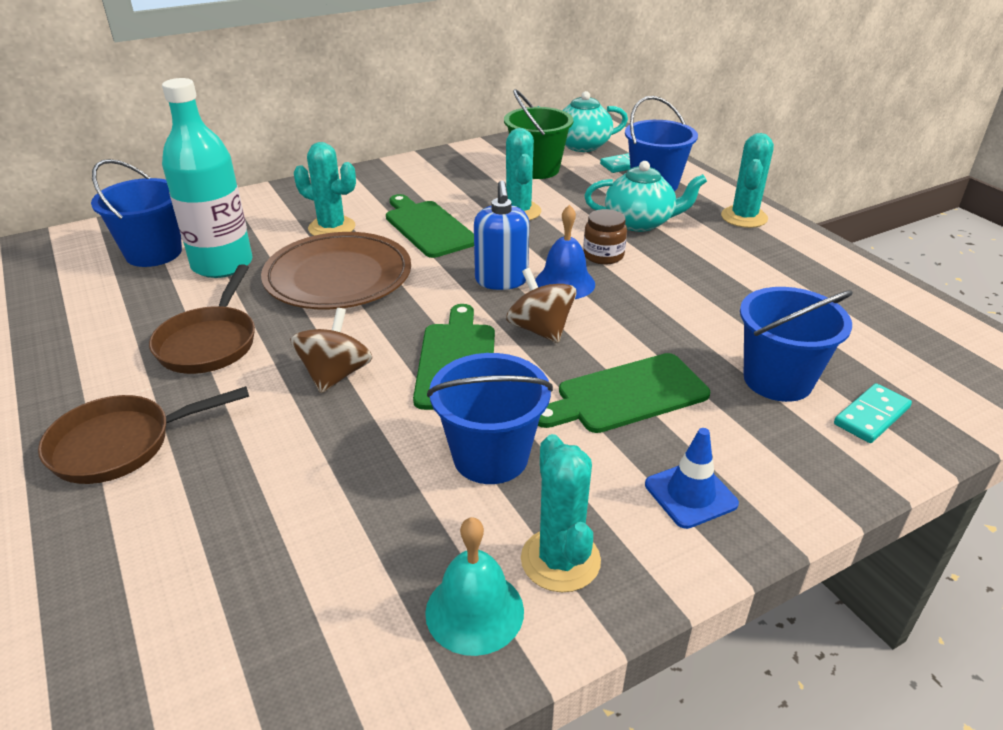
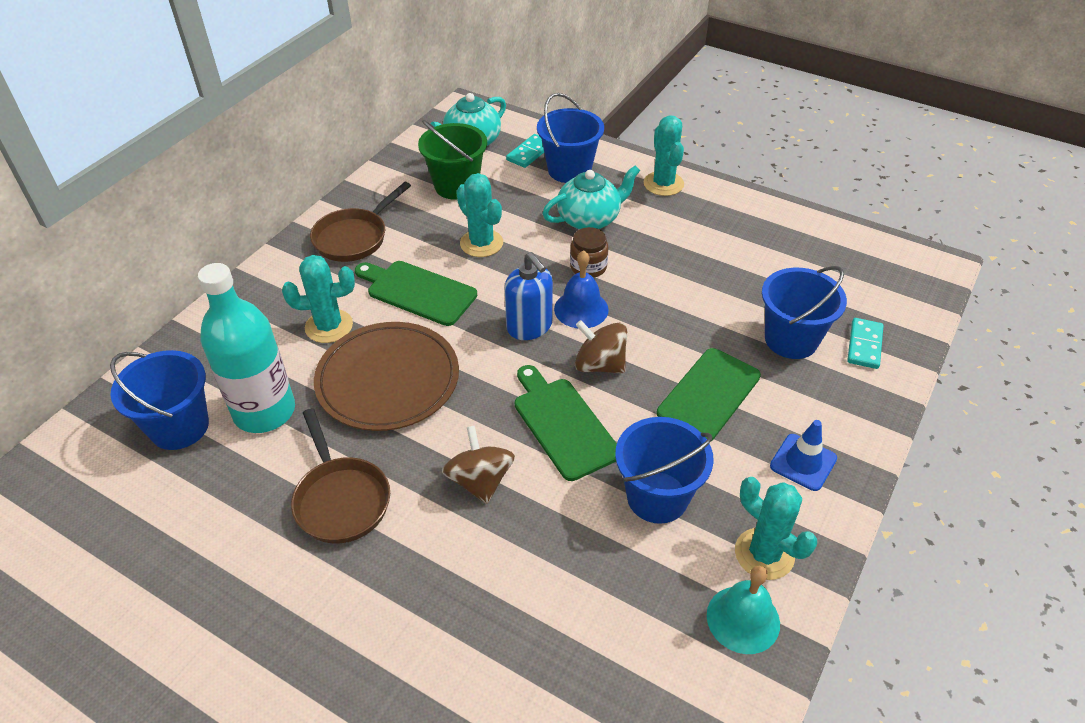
camera: 30 degrees left, 10 degrees up
(120, 445) = (367, 631): brown pan -> brown pan (354, 237)

